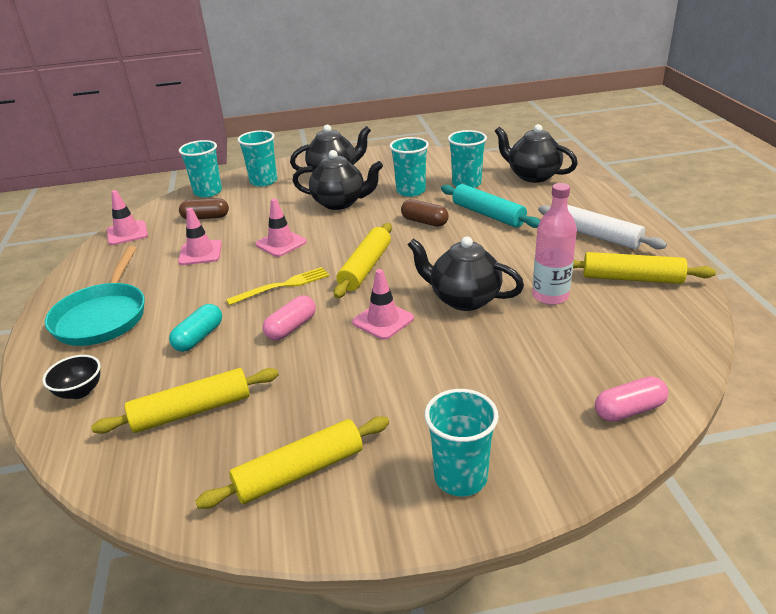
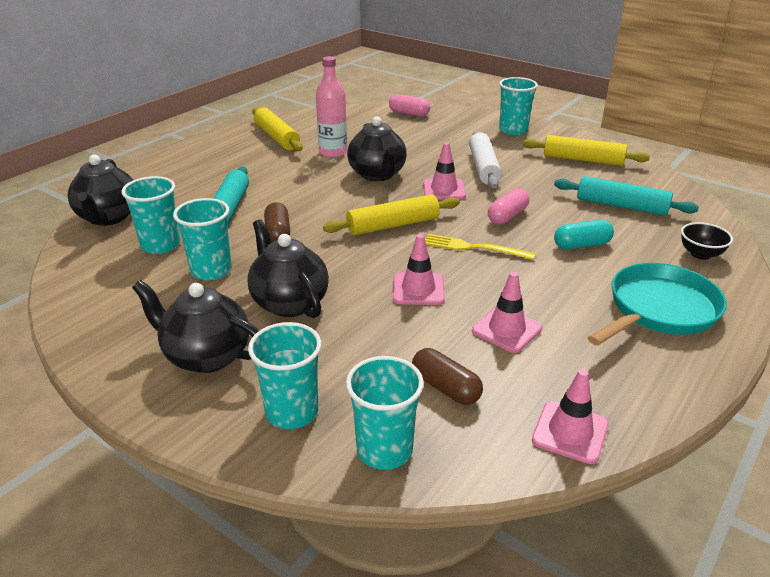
camera: 135 degrees left, 0 degrees up
(192, 410) = (621, 206): yellow rolling pin -> turquoise rolling pin
(291, 327) = (507, 216): pink capsule -> pink capsule turned 45 degrees counterclockwise
(597, 236) = (223, 159): white rolling pin -> white rolling pin (483, 167)

